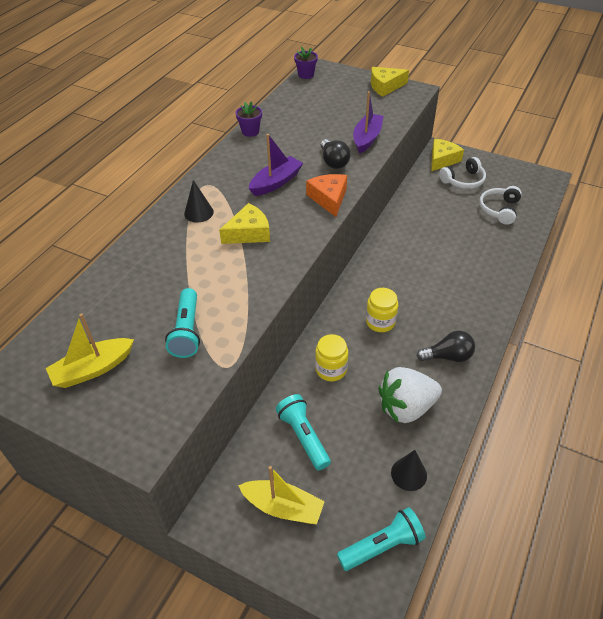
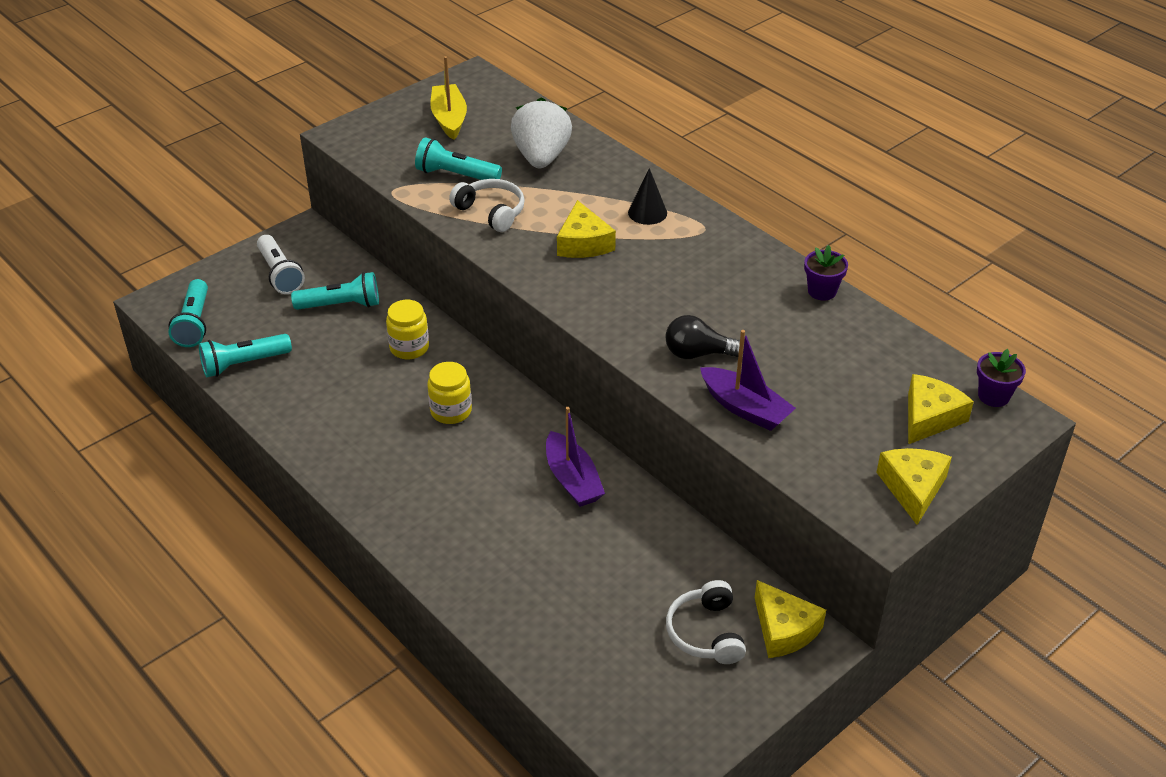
camera: 110 degrees right, 5 degrees down
(276, 182) = (676, 287): purple boat -> purple boat (572, 479)
(283, 507) = (280, 274): yellow boat -> white flashlight
(329, 198) = (612, 325): orange cheese -> none
(333, 88) = (929, 417): none -> yellow cheese
(406, 407) = (317, 390): white strawberry -> white strawberry (541, 157)
(409, 474) = (243, 364): black cone -> turquoise flashlight
(448, 356) = (357, 452): black light bulb -> none
(499, 209) = (601, 646): white headphones -> white headphones (491, 212)

